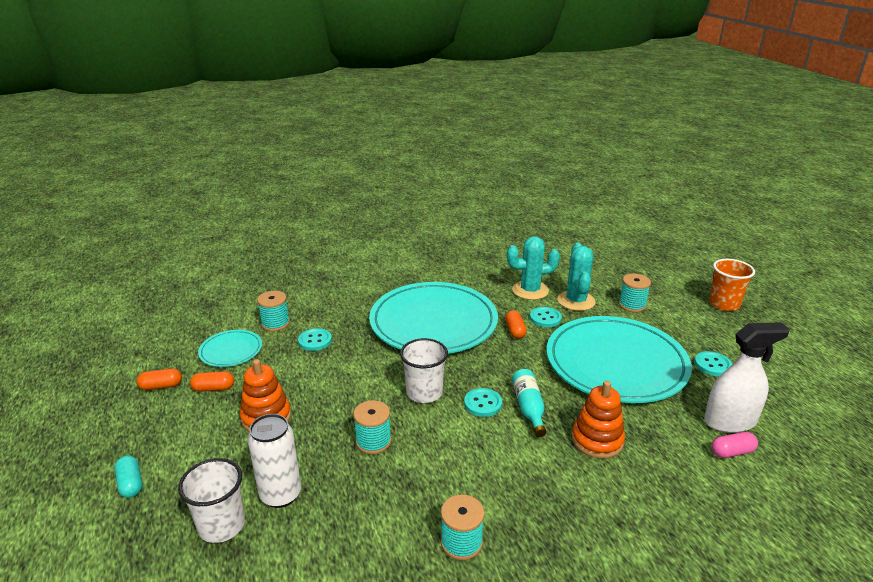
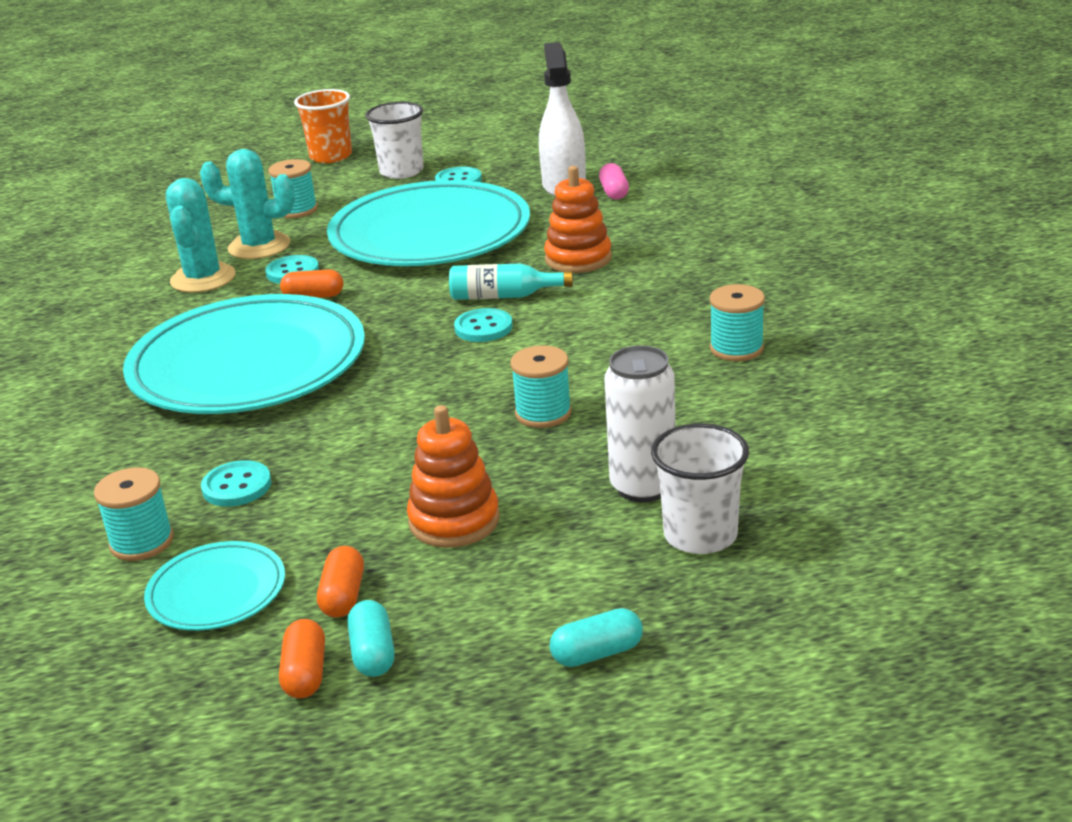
camera: 80 degrees left, 0 degrees up
(166, 404) = (373, 653): none -> turquoise capsule
(424, 393) = (441, 373): white cup -> white cup (401, 171)

